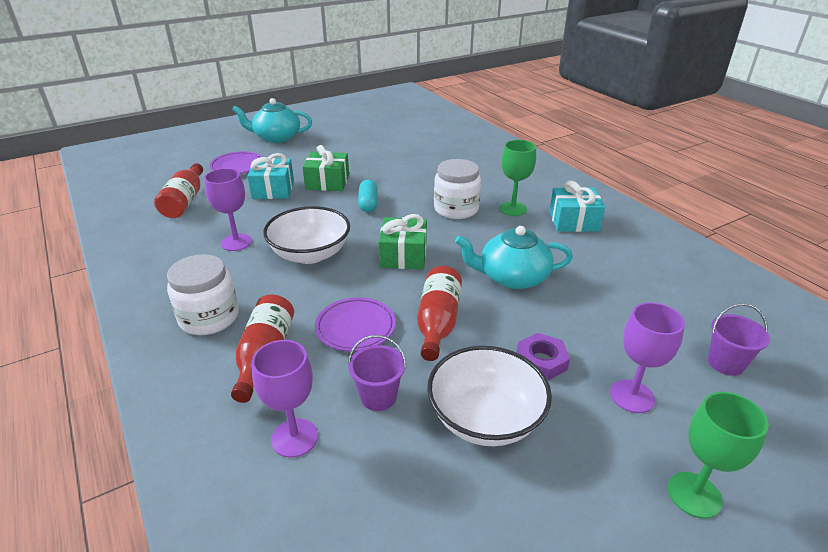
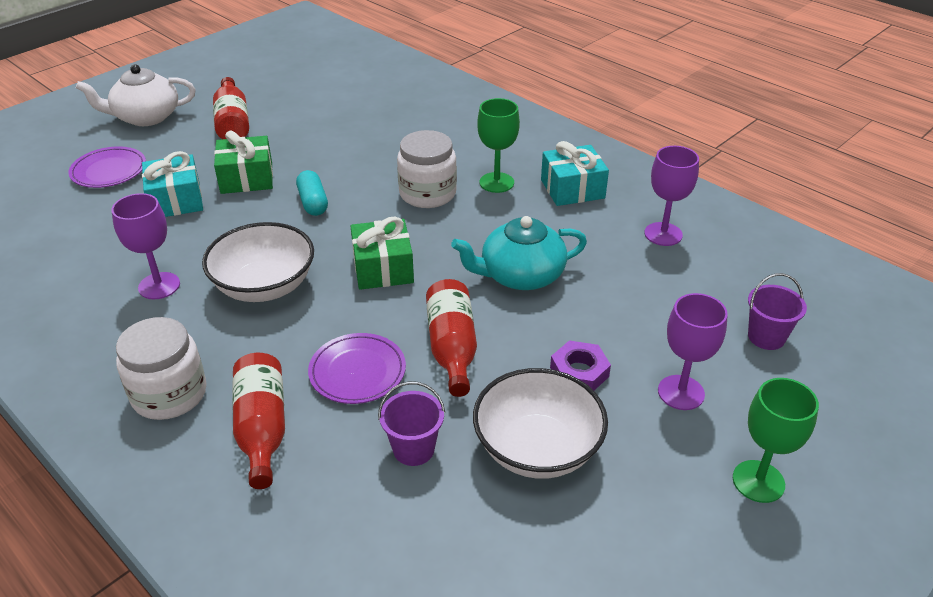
camera: 15 degrees left, 5 degrees up
(185, 201) = (57, 237): red bottle -> red bottle (233, 122)
(276, 137) = (146, 117): turquoise teapot -> white teapot
(294, 438) = (336, 515): purple goblet -> purple goblet (663, 234)

